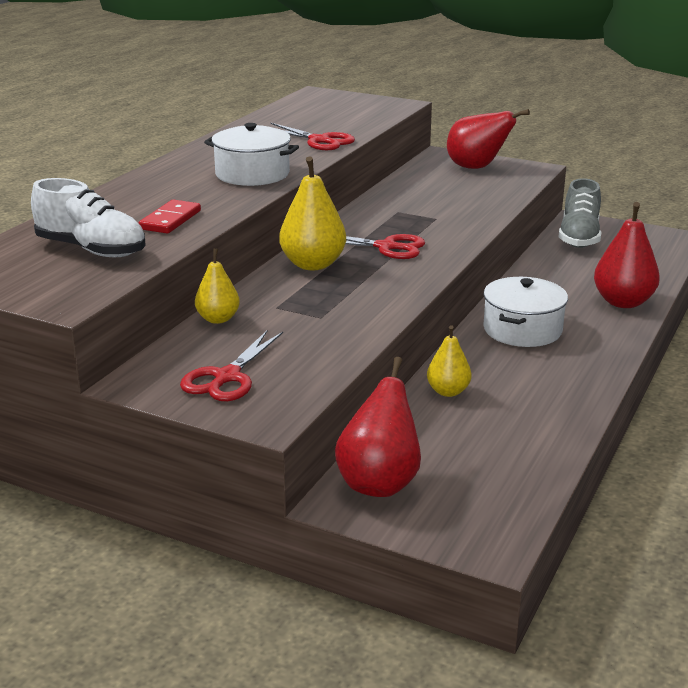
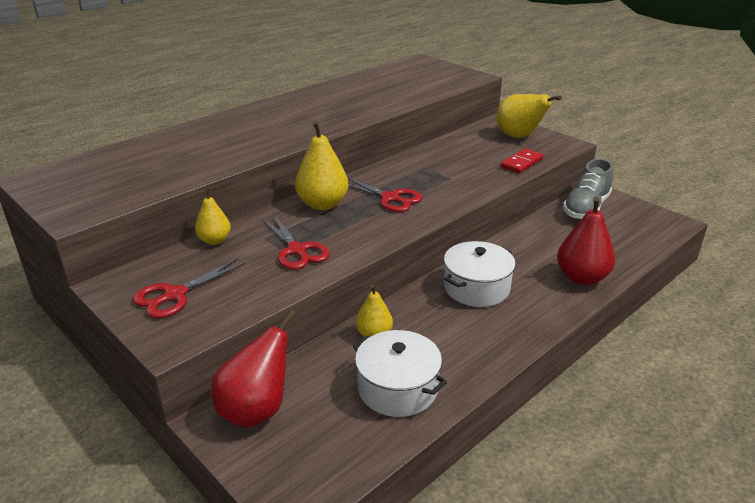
camera: 20 degrees right, 5 degrees up
(91, 250) = (135, 172): white shoe -> none
(170, 220) = (212, 155): red domino -> red domino (521, 163)
(252, 174) = (307, 124): white pot -> white pot (397, 388)
(319, 140) = (383, 101): red scissors -> red scissors (297, 250)
(477, 168) = (519, 137): red pear -> yellow pear

